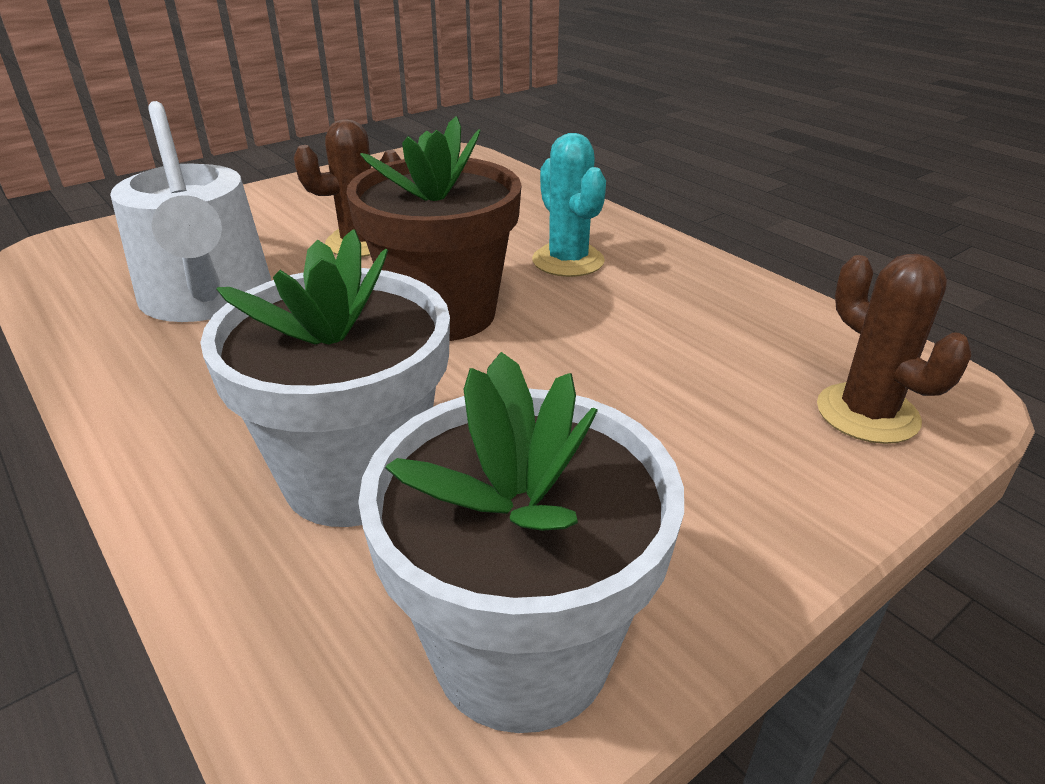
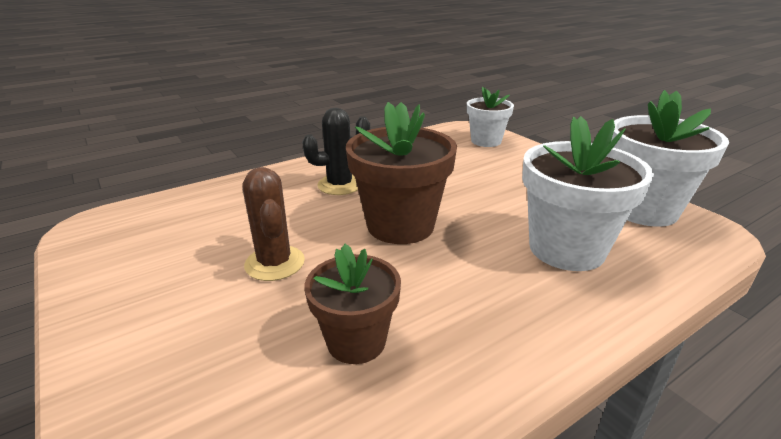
camera: 85 degrees left, 5 degrees down
(208, 298) = (356, 341): white watering can -> brown flower pot
(568, 261) = (340, 185): turquoise cactus -> black cactus
(867, 413) = (486, 141): brown cactus -> white flower pot

